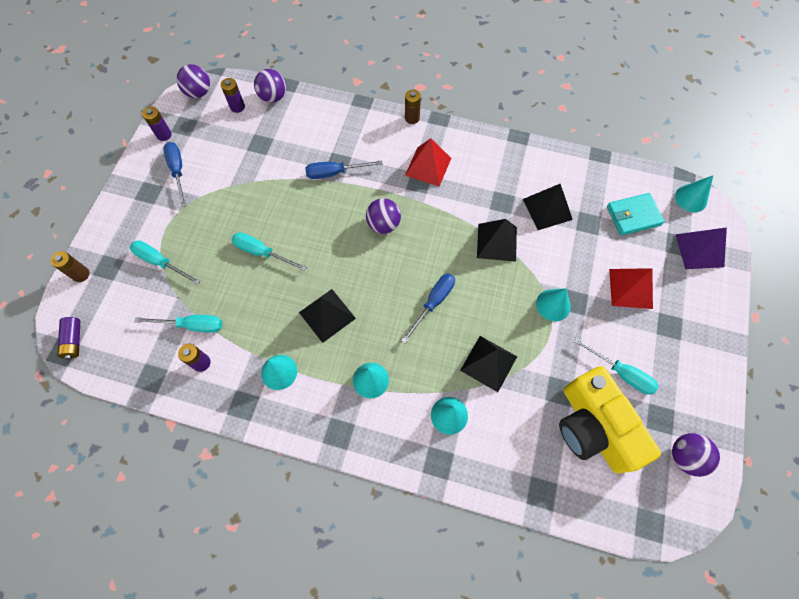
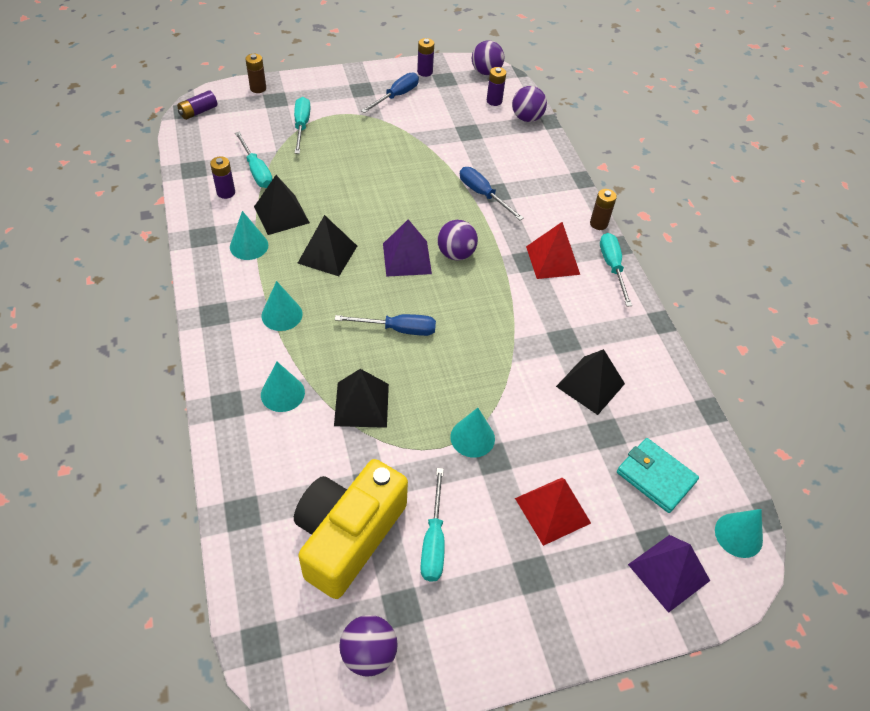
camera: 55 degrees right, 15 degrees down
(262, 252) = (358, 183): turquoise screwdriver -> turquoise screwdriver (612, 267)
(367, 260) = (407, 258): none -> purple pyramid
(496, 242) = (510, 354): black pyramid -> black pyramid (281, 214)

